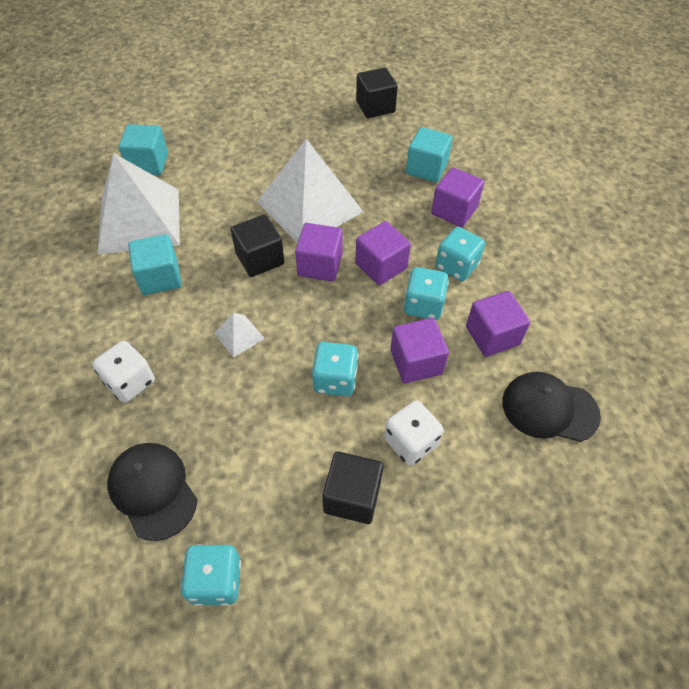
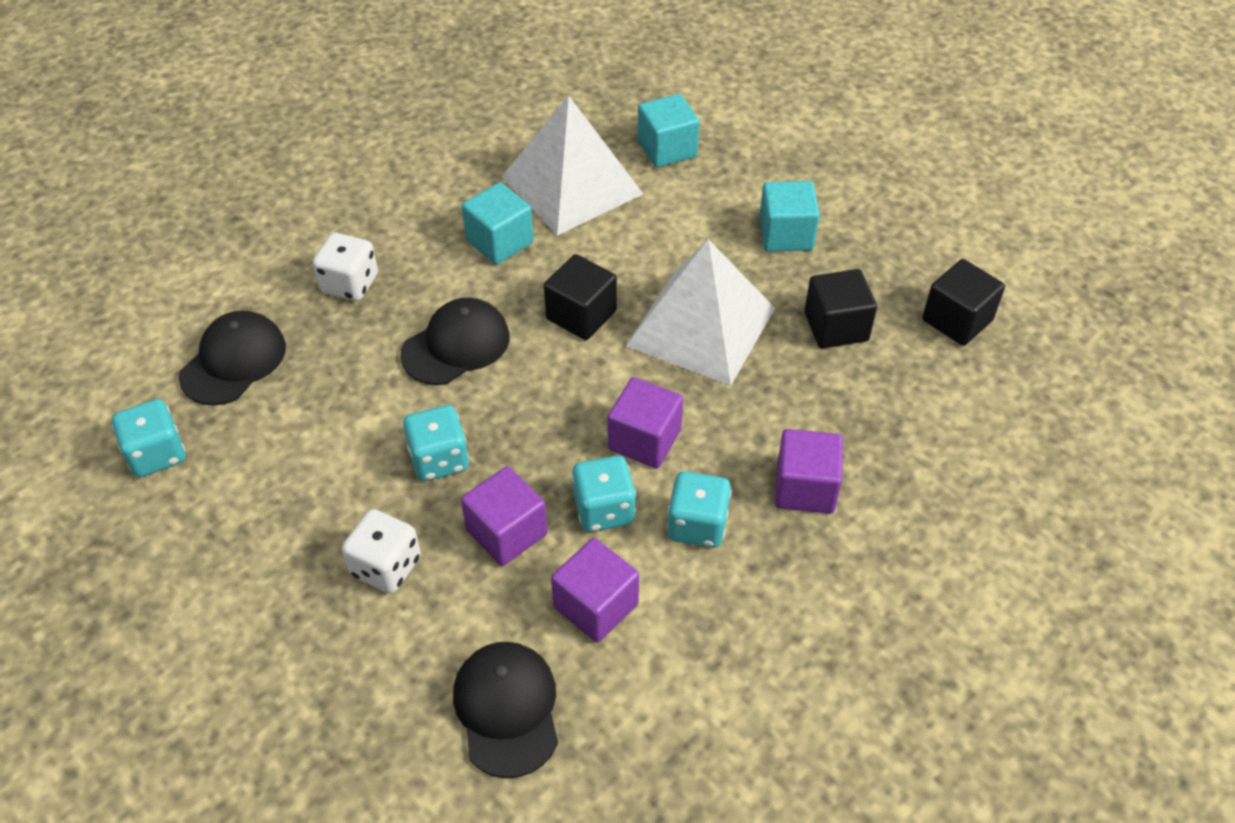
camera: 65 degrees right, 5 degrees down
(239, 335) = (456, 345): white pyramid -> black cap
(320, 265) = (607, 376): purple cube -> none
(352, 496) = (292, 534): black cube -> black cube (836, 326)
(426, 168) = (870, 426): turquoise cube -> turquoise cube (786, 234)

